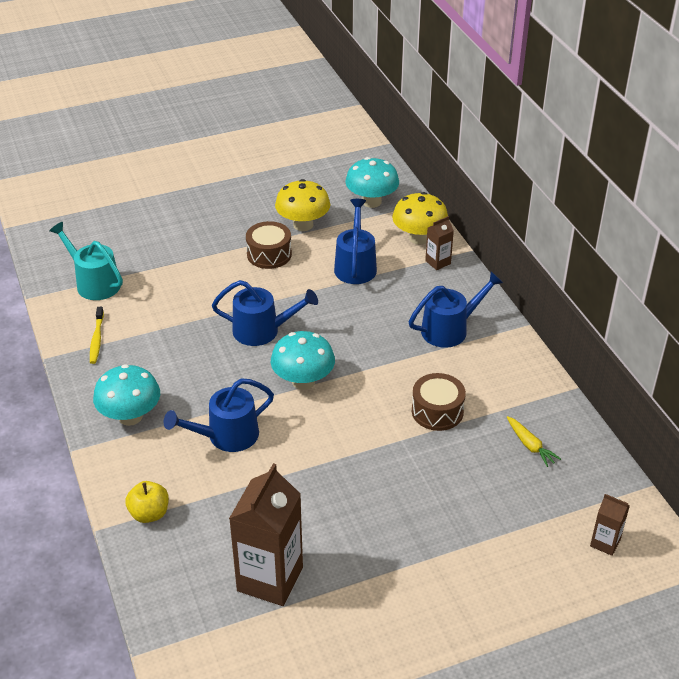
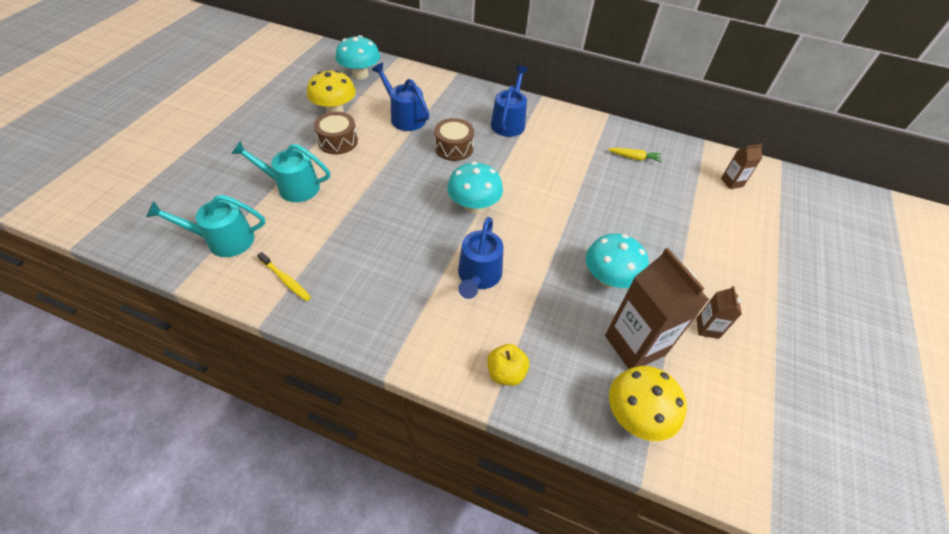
camera: 50 degrees left, 10 degrees up
(130, 416) = (393, 316): turquoise mushroom -> turquoise mushroom (609, 279)
(187, 272) = (293, 187): none -> turquoise watering can
(262, 331) = (403, 192): blue watering can -> none
(419, 238) = (419, 81): yellow mushroom -> yellow mushroom (636, 415)
(437, 411) = (568, 171): brown drum -> brown drum (454, 148)
(438, 262) = (449, 89): brown carton -> brown carton (707, 328)

